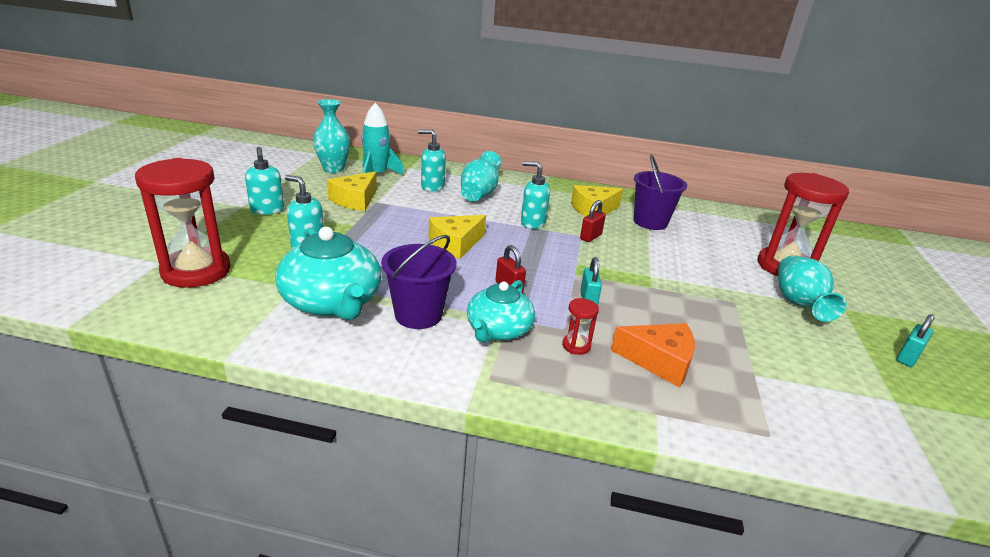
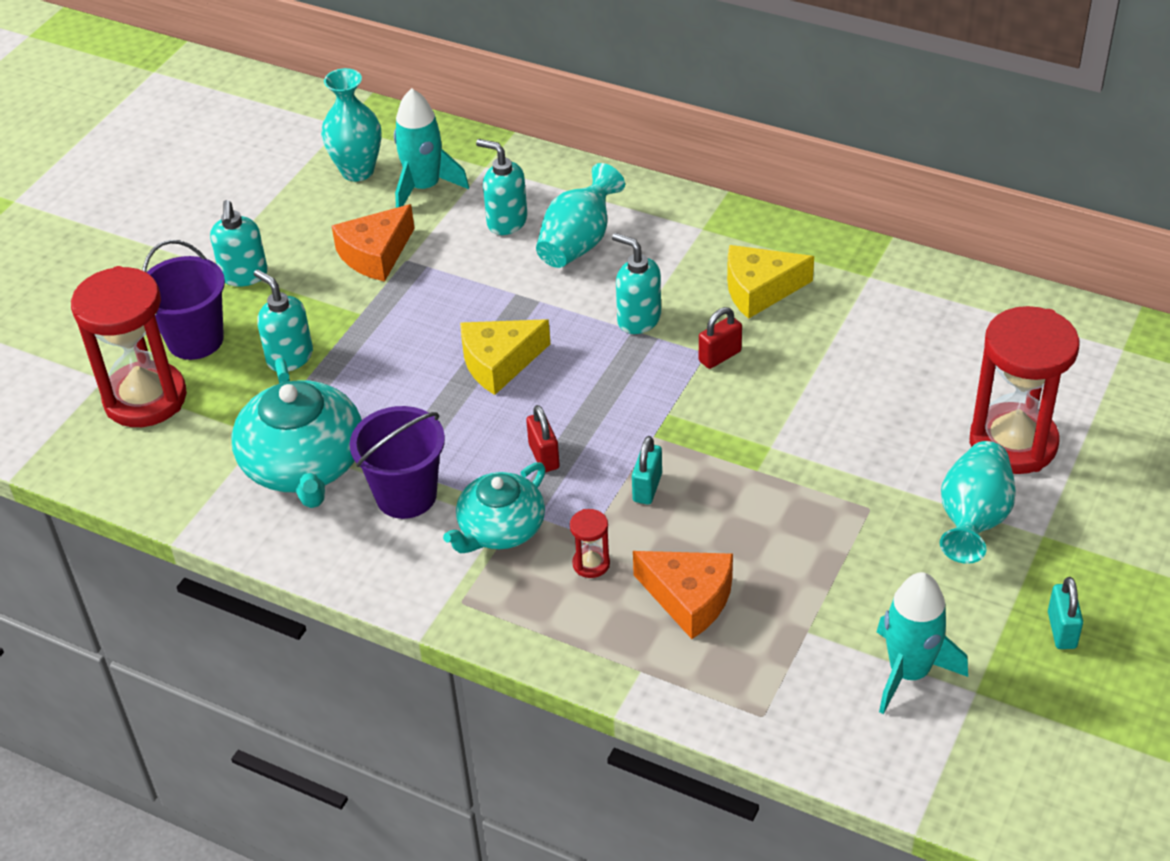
camera: 20 degrees right, 15 degrees up
(355, 200) = (375, 255): yellow cheese -> orange cheese
(650, 222) = (844, 324): purple bucket -> purple bucket (195, 340)
(842, 393) = (909, 672): none -> turquoise rocket
(907, 357) = (1062, 630): turquoise padlock -> turquoise padlock turned 60 degrees counterclockwise

